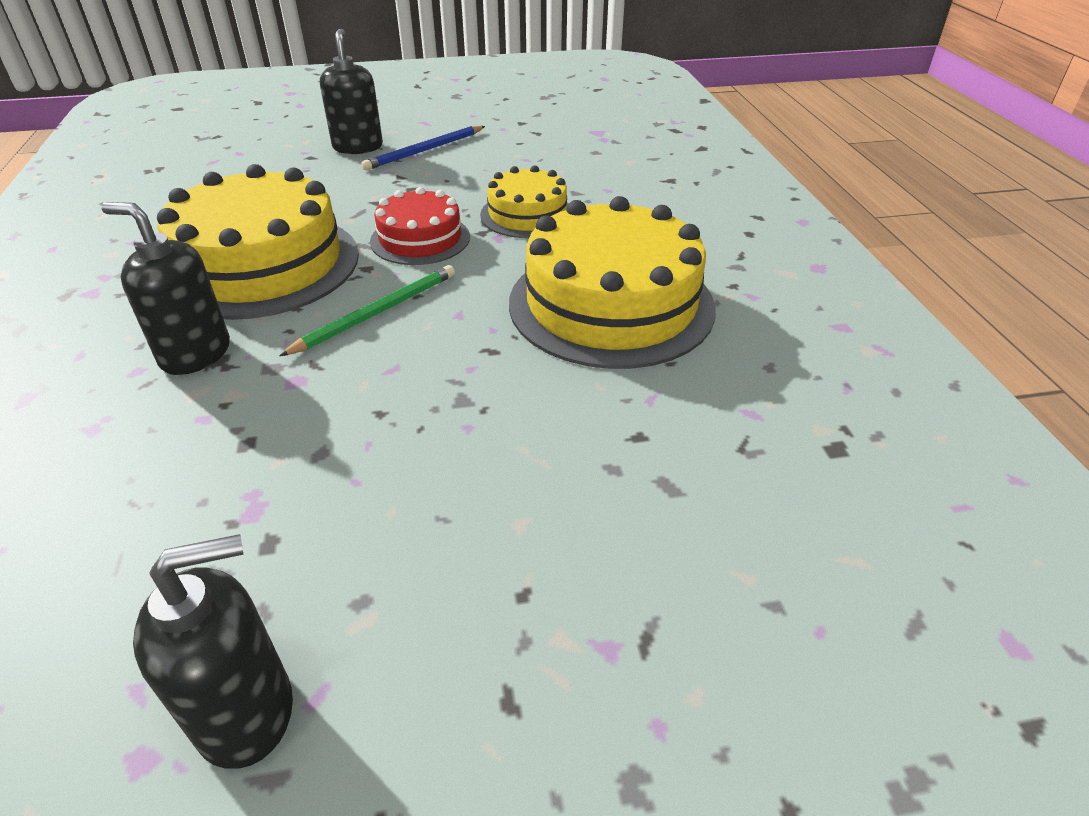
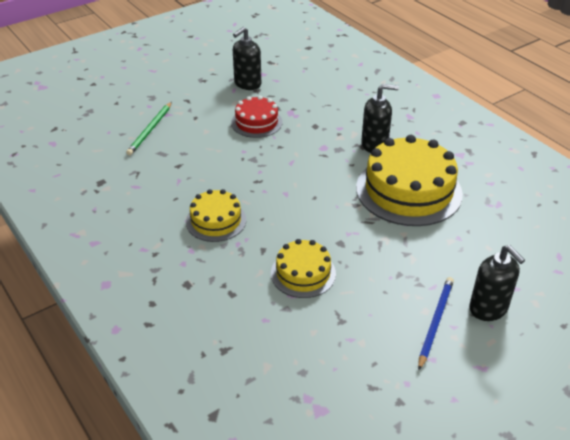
camera: 155 degrees right, 0 degrees up
(377, 313) = (323, 183): green pencil -> green pencil (150, 130)
(420, 239) = (348, 232): red cake -> red cake (256, 122)
(611, 304) = (216, 221): yellow cake -> yellow cake, size x0.55

